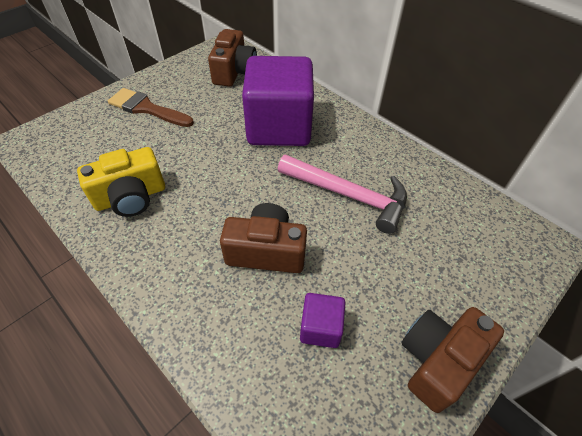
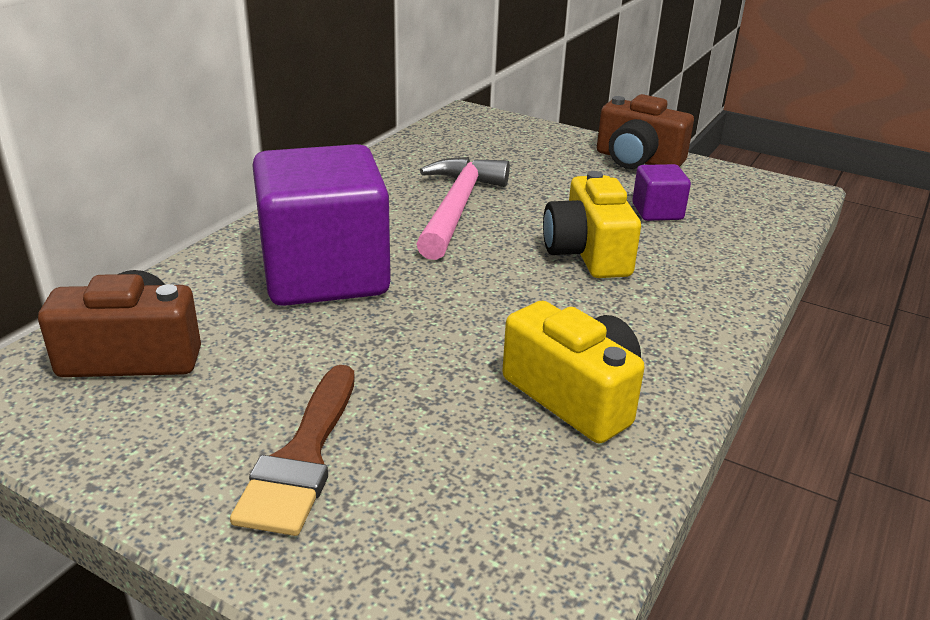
camera: 105 degrees left, 20 degrees down
(266, 251) = (587, 253): brown camera -> yellow camera

